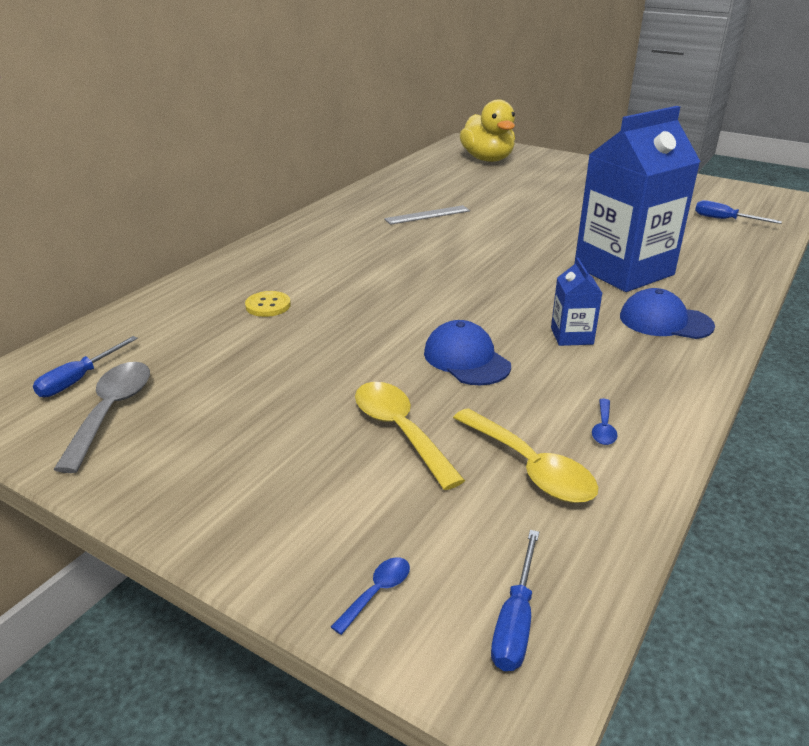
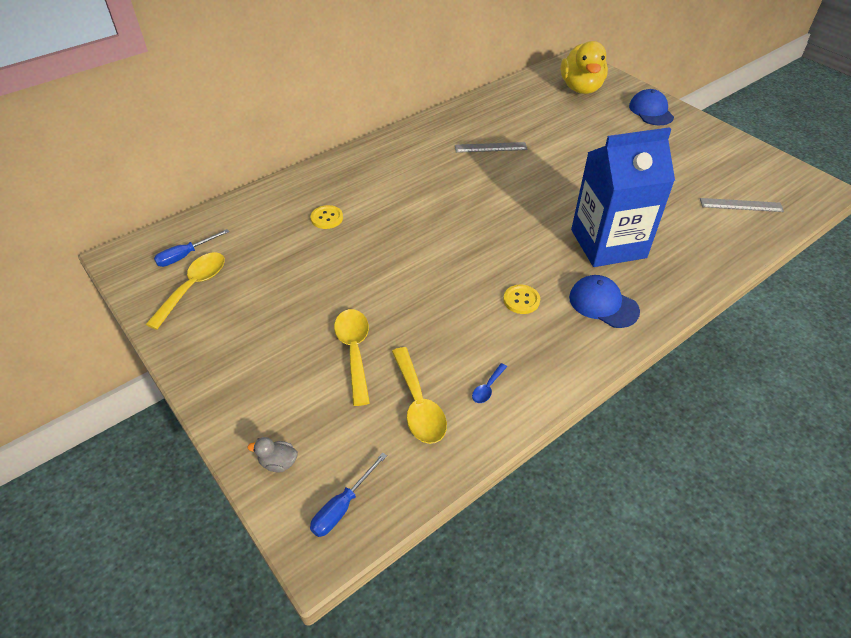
camera: 20 degrees right, 15 degrees up
(111, 411) = (193, 287): grey spoon -> yellow spoon
(377, 592) = (278, 462): blue spoon -> grey duck
(466, 359) = (432, 302): blue cap -> blue cap (651, 111)
(571, 336) = (521, 300): blue carton -> yellow button
(725, 220) = (741, 205): blue screwdriver -> grey ruler

